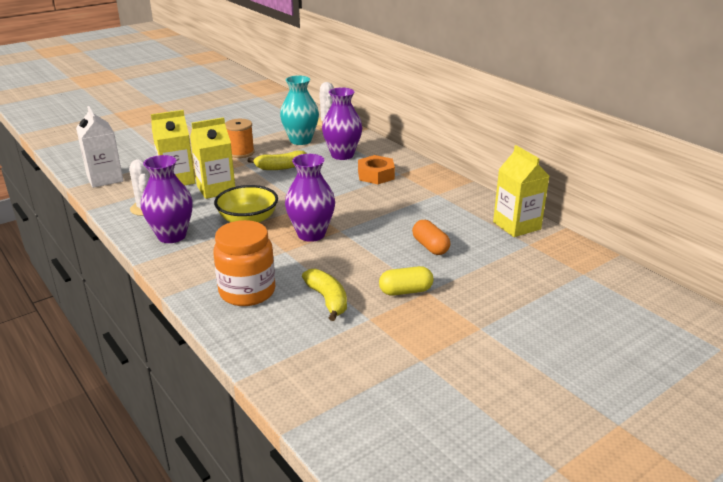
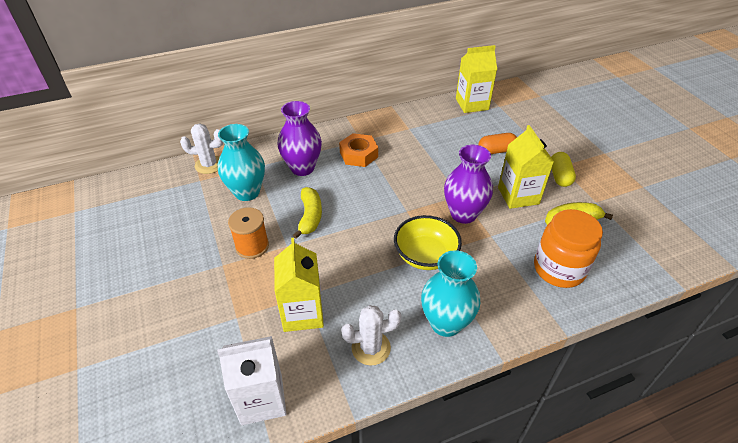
camera: 75 degrees left, 15 degrees up
(172, 236) = (445, 323): purple vase -> turquoise vase
(216, 189) = (343, 277): yellow carton -> yellow carton (518, 195)

